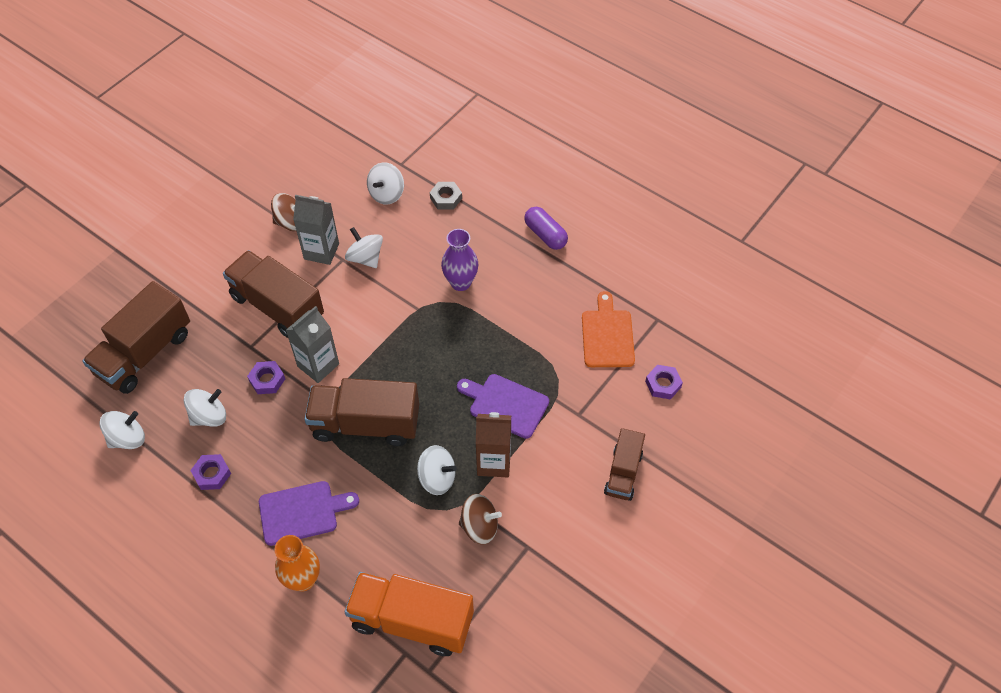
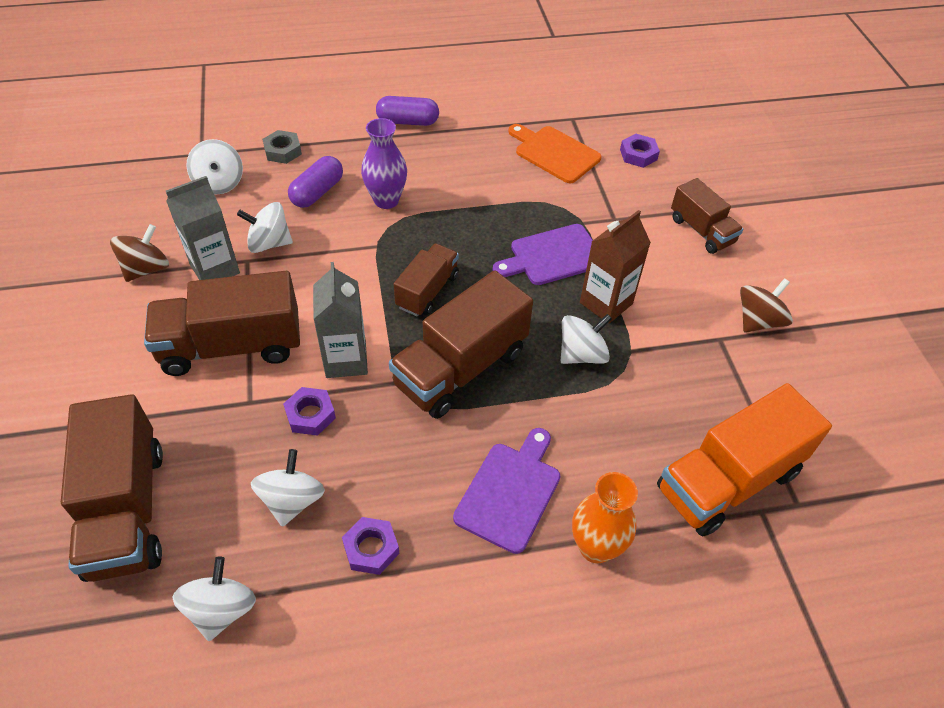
camera: 50 degrees left, 5 degrees down
(407, 362) = (427, 291): none -> brown truck
(430, 244) = (317, 192): none -> purple capsule
(479, 526) = (666, 358): brown spinning top -> brown spinning top (758, 321)

